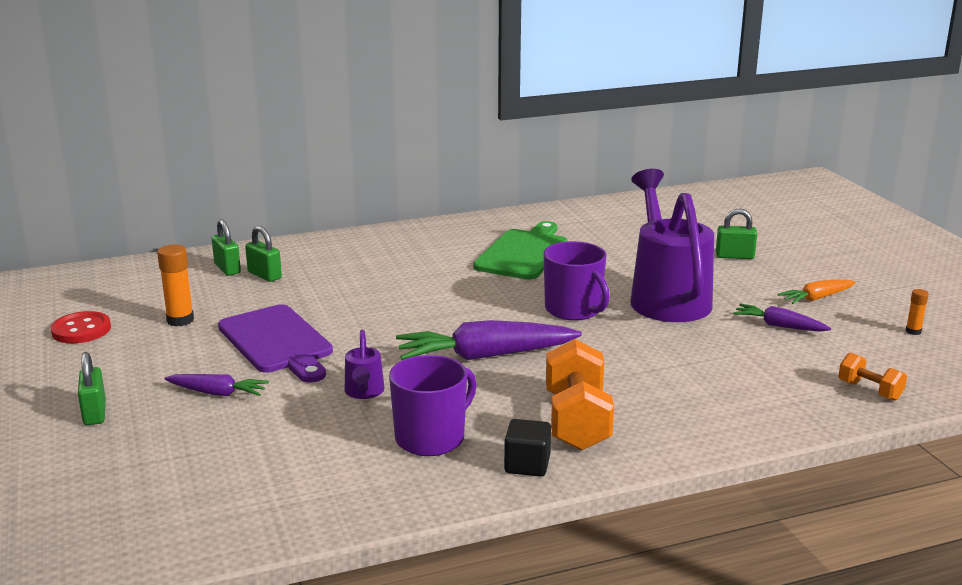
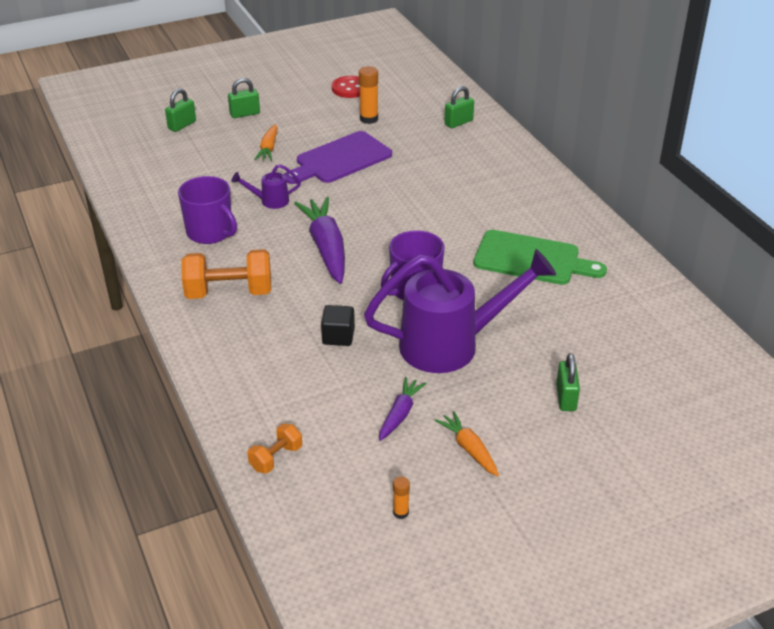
camera: 85 degrees right, 15 degrees up
(217, 393) = (268, 148): purple carrot -> orange carrot
(264, 275) = (450, 139): green padlock -> green padlock (182, 125)
(527, 465) = (175, 272): black cube -> black cube (338, 336)

